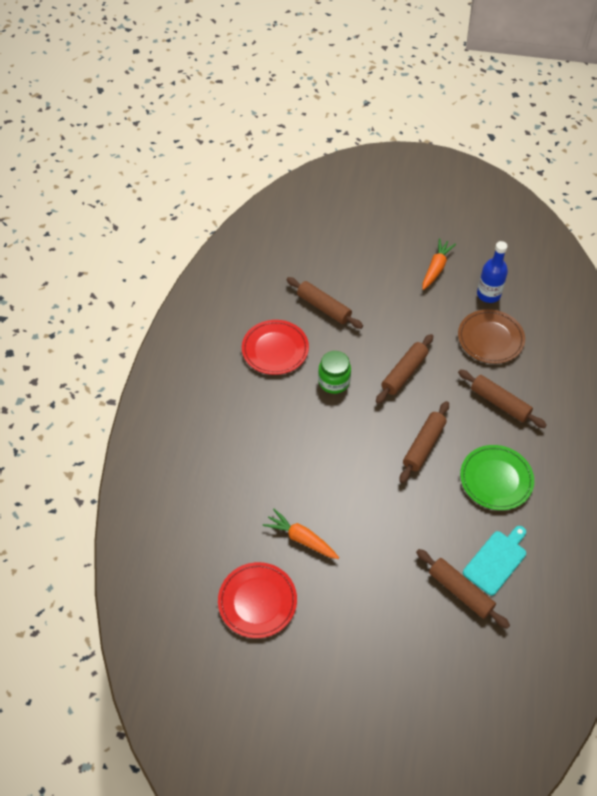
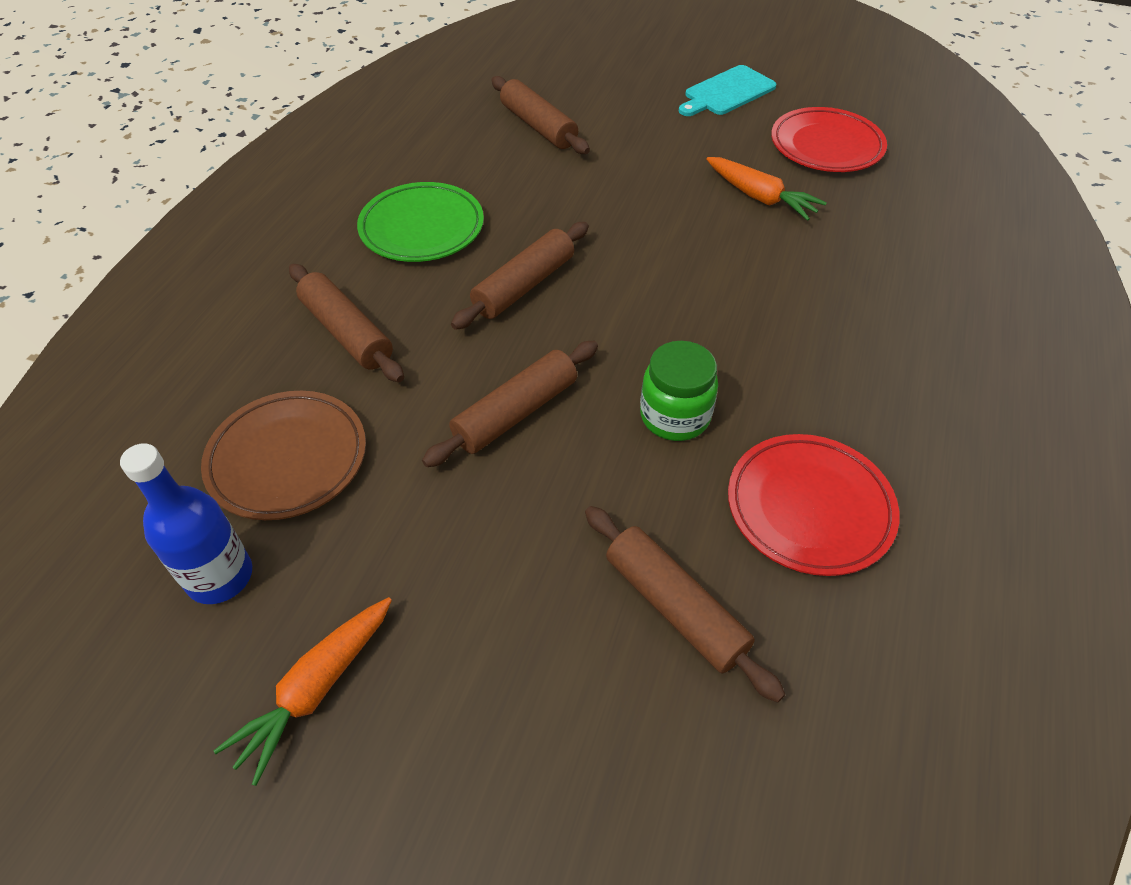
camera: 170 degrees left, 5 degrees down
(496, 560) = (473, 147): turquoise cutting board -> turquoise cutting board (727, 92)

